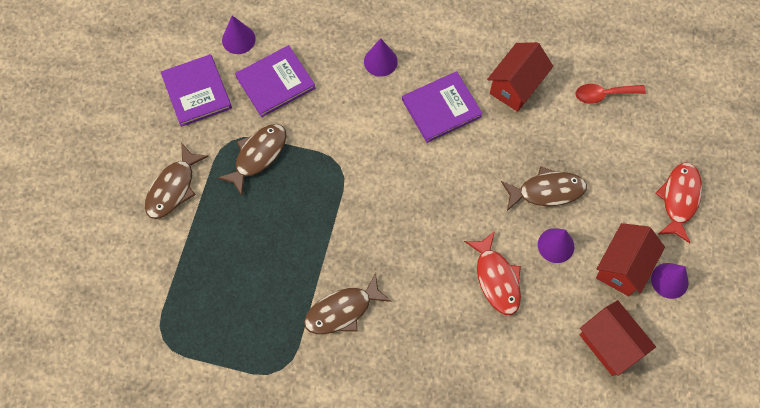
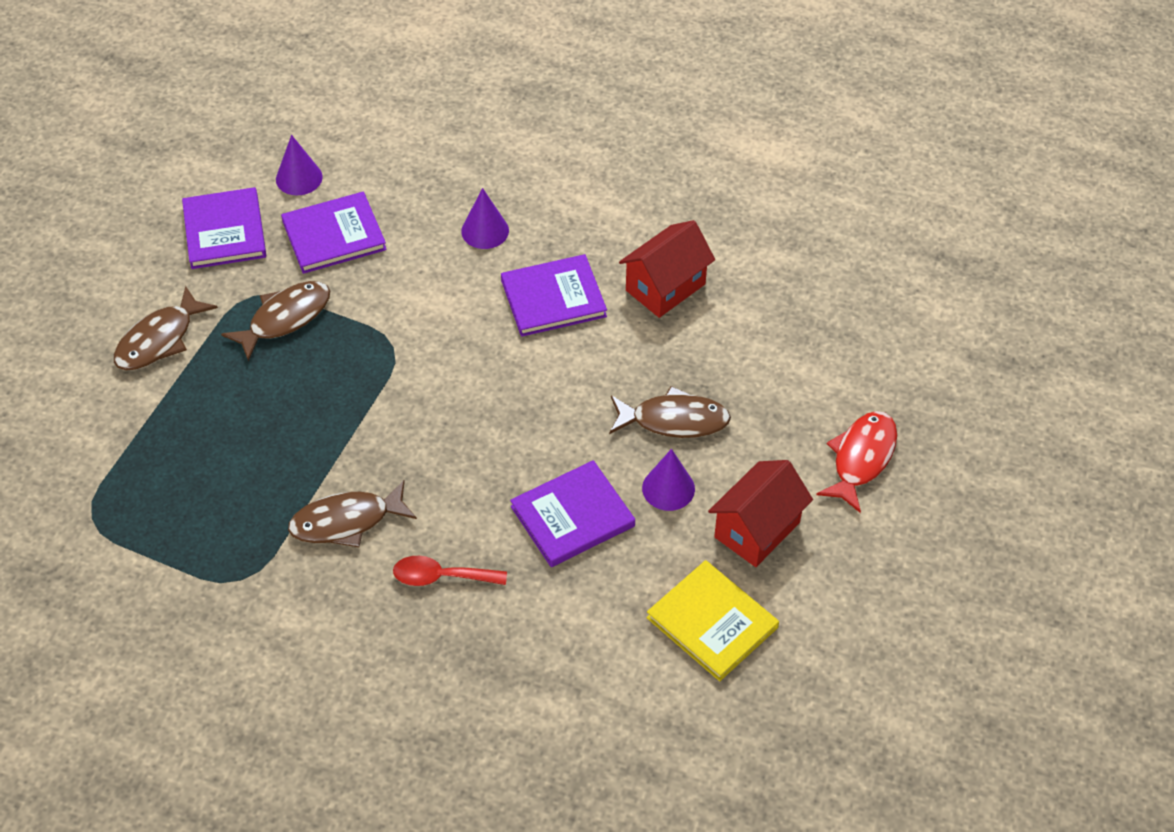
camera: 10 degrees right, 15 degrees down
(496, 279) = (572, 516): red fish -> purple book
(603, 95) = (786, 315): red spoon -> red spoon (441, 577)
(609, 344) = (712, 623): red house -> yellow book
(669, 280) = (820, 557): purple cone -> none

